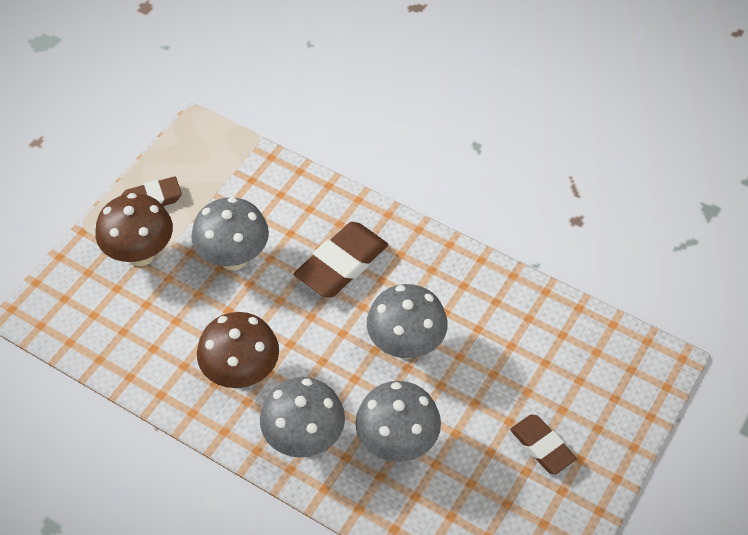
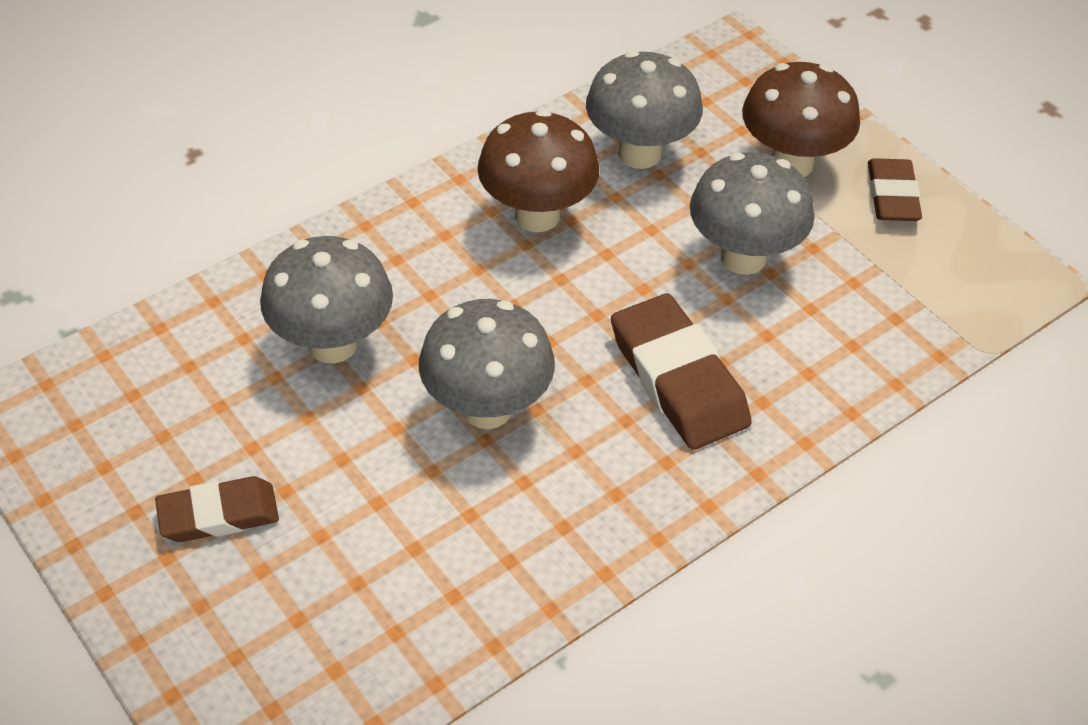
camera: 110 degrees right, 5 degrees down
(304, 439) = (399, 250): grey mushroom -> grey mushroom (639, 153)

